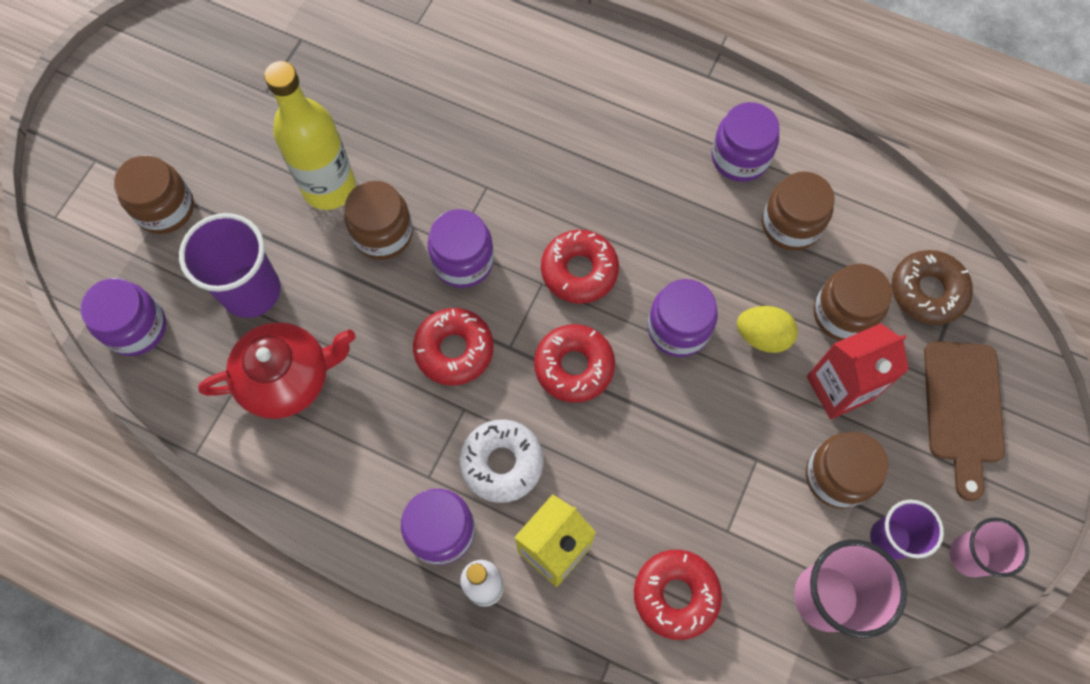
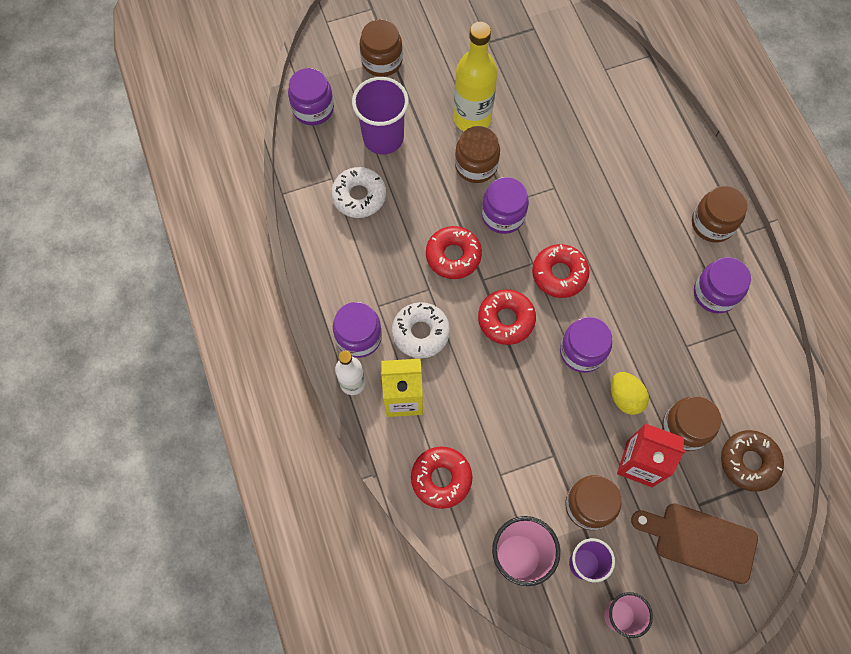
camera: 45 degrees right, 0 degrees up
(288, 378) = (359, 196): red teapot -> white donut
(790, 224) = (705, 355): brown jar -> brown jar (712, 224)
(963, 409) = (700, 541): brown cutting board -> brown cutting board turned 60 degrees clockwise

